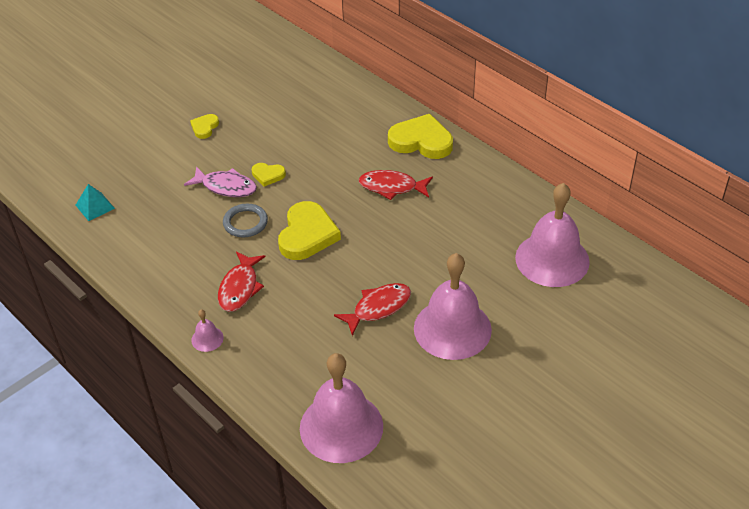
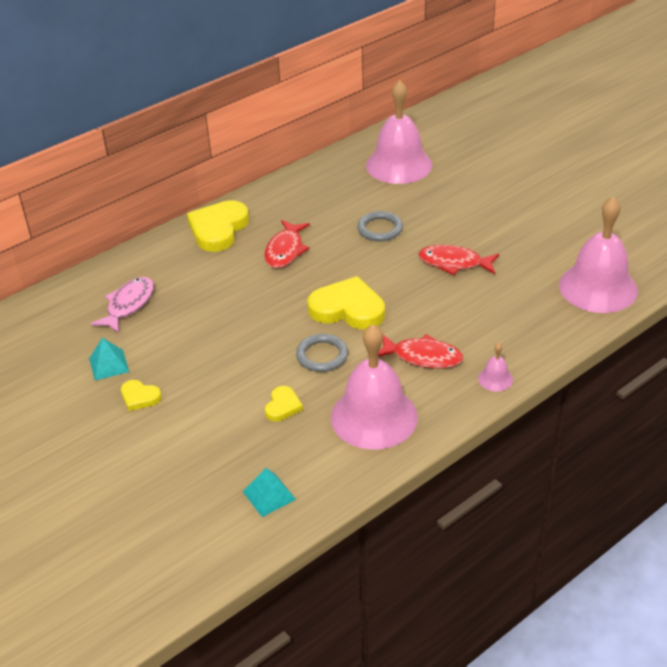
camera: 85 degrees left, 5 degrees down
(226, 187) = (258, 373): pink fish -> pink fish (128, 305)
(242, 106) = (109, 365): none -> turquoise pyramid
(268, 175) = (245, 339): yellow heart -> yellow heart (283, 406)
(378, 308) = (454, 263): red fish -> red fish turned 45 degrees counterclockwise
(431, 250) = (380, 229): none -> grey ring
(452, 328) = (480, 221): pink bell -> pink bell (374, 417)

